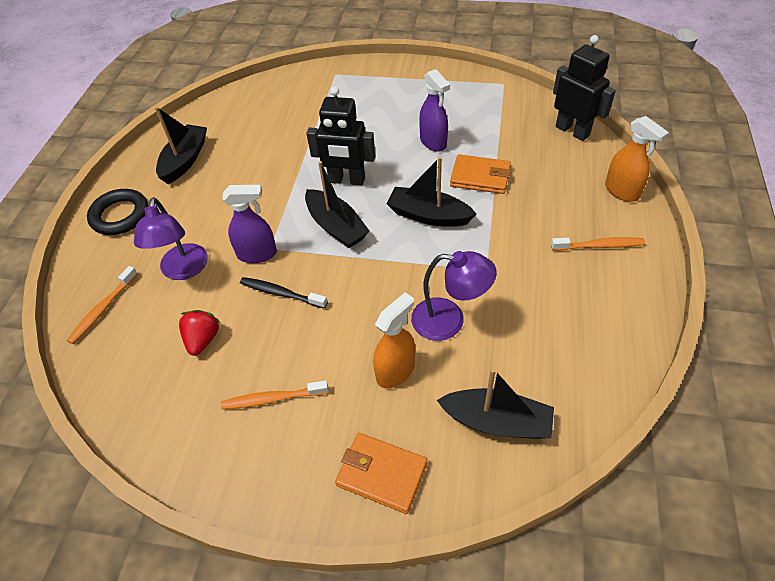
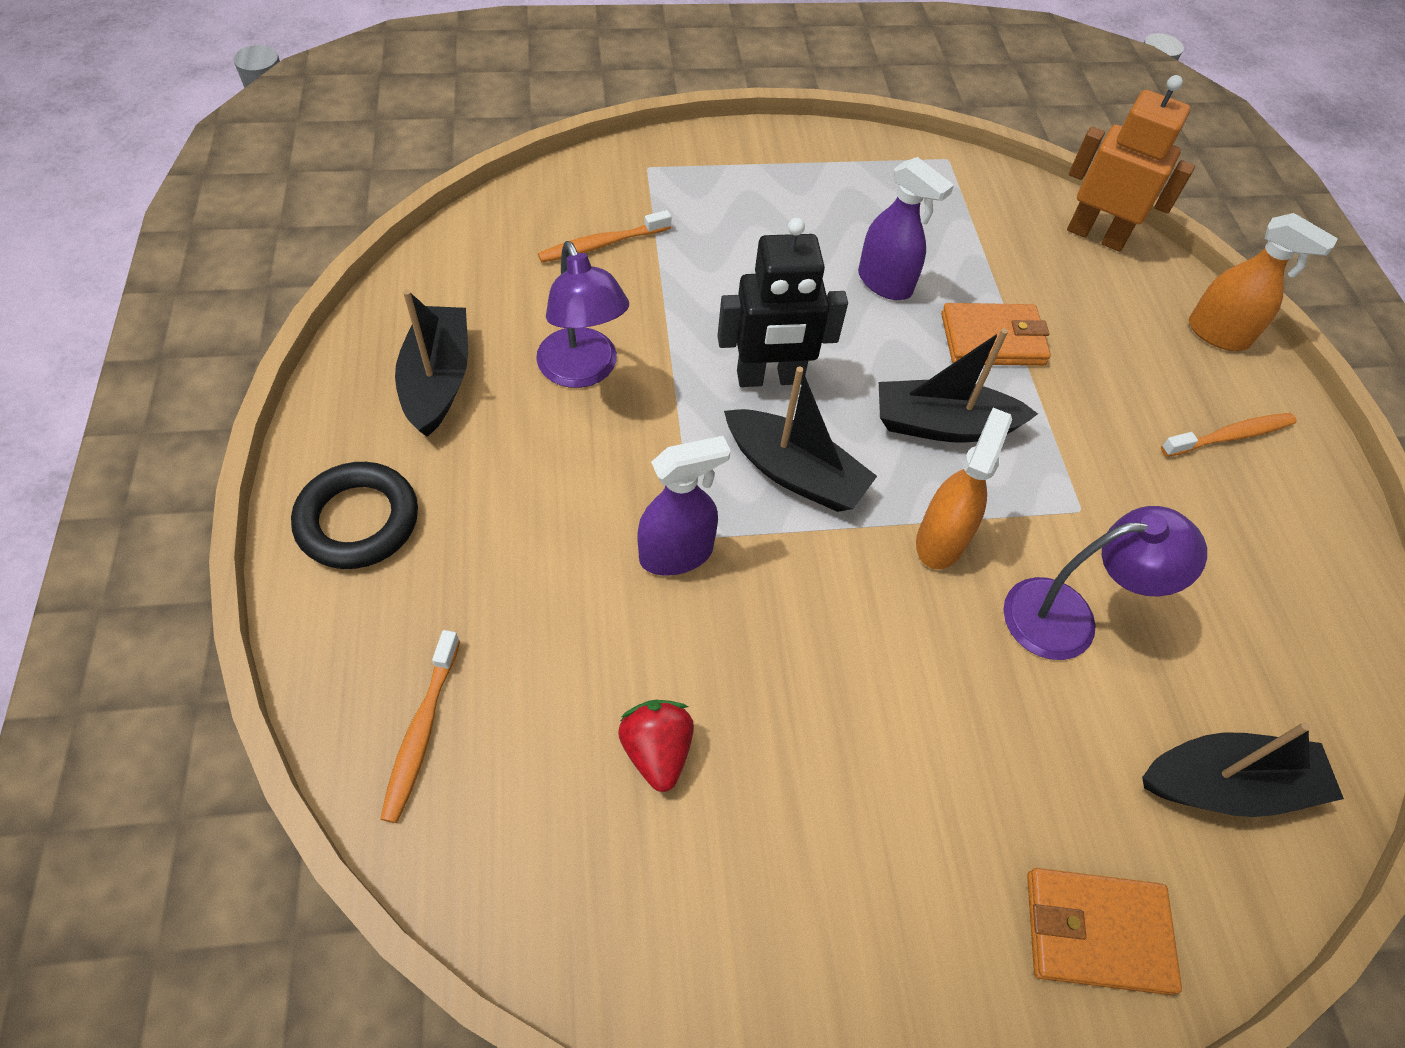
camera: 25 degrees left, 5 degrees up
(183, 270) = (548, 614): purple lamp -> purple lamp (583, 371)
(272, 399) = (844, 839): orange toothbrush -> orange toothbrush (602, 244)
(281, 293) = (759, 625): black toothbrush -> none
(395, 371) = (1027, 732): orange spray bottle -> orange spray bottle (940, 540)
(572, 131) = (1096, 235): black robot -> orange robot

